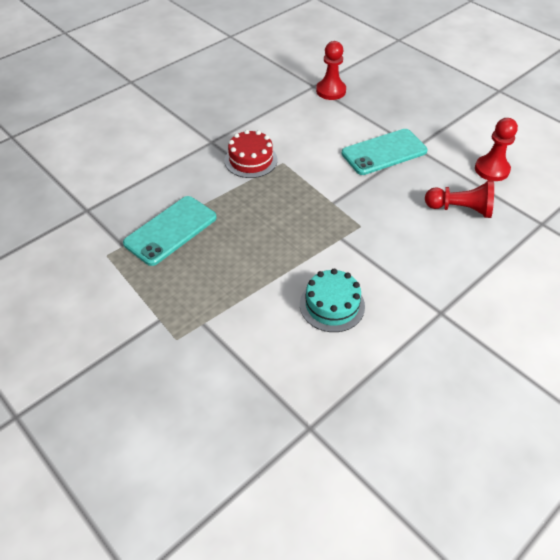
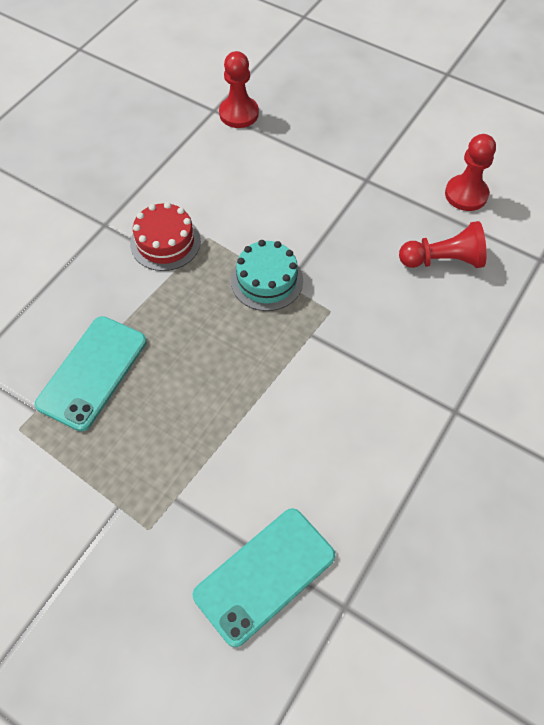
camera: 15 degrees left, 10 degrees up
(332, 305) = (326, 433): turquoise cake -> turquoise cake (267, 280)
(384, 152) = (330, 195): turquoise phone -> turquoise phone (264, 575)

